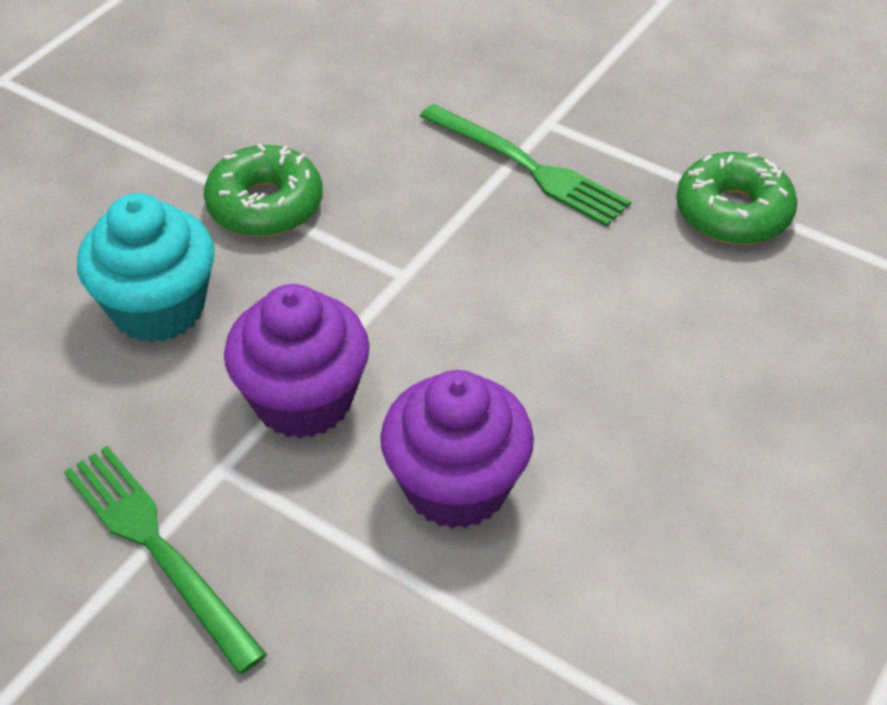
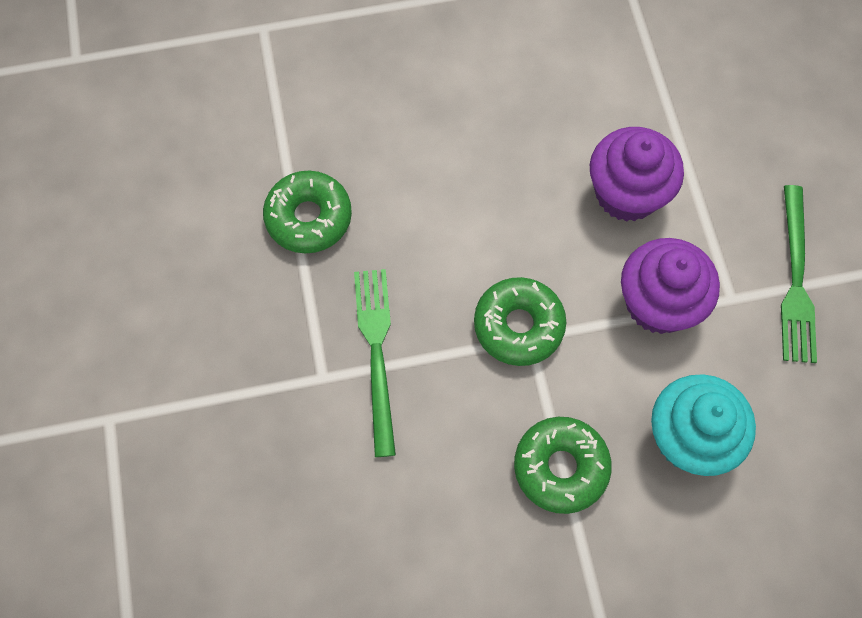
camera: 135 degrees left, 20 degrees up
(426, 275) = (518, 326): none -> green donut

